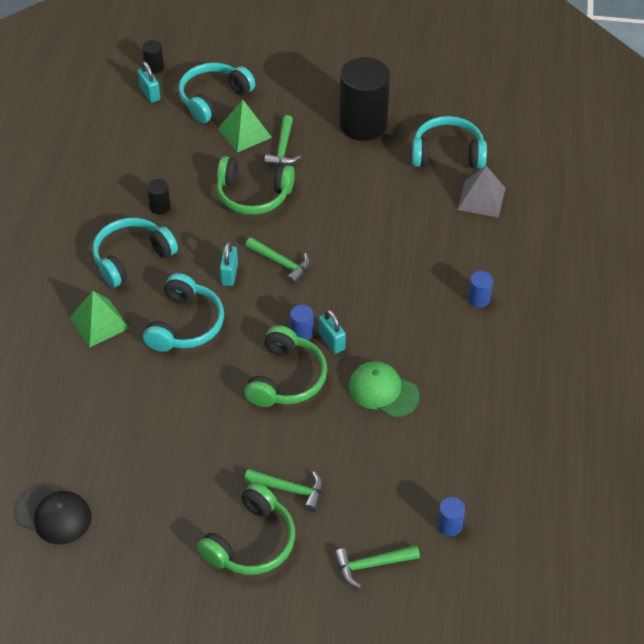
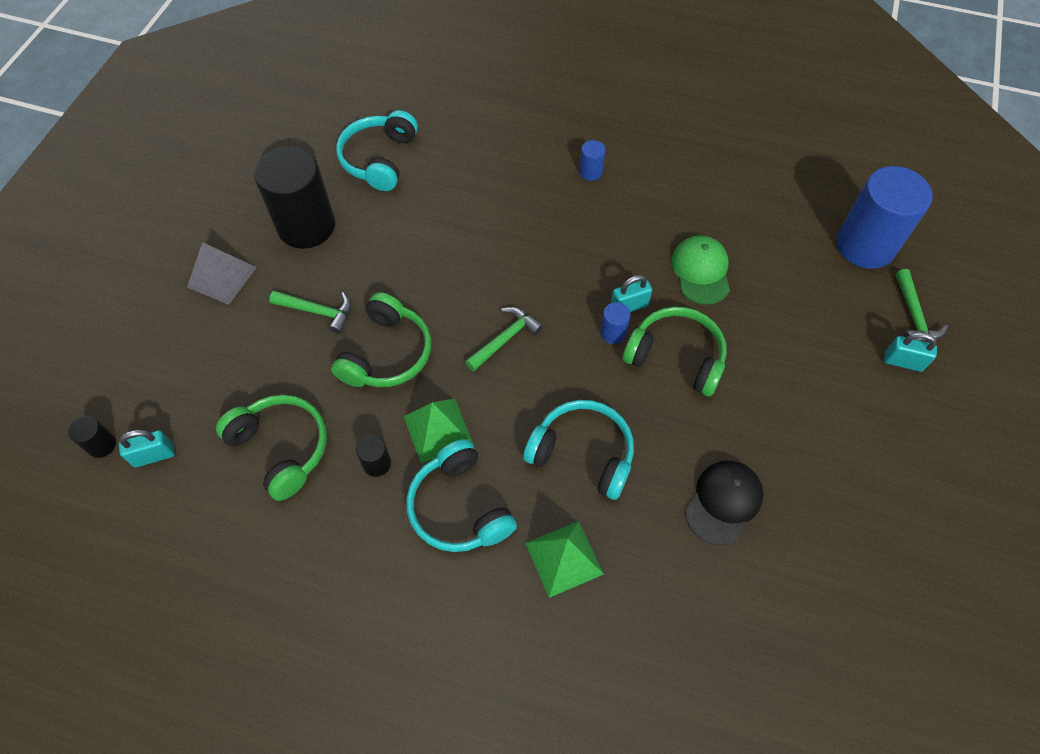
camera: 80 degrees left, 10 degrees up
(54, 515) = (864, 636): black cap -> black cap (723, 502)
(213, 98) = (197, 377): turquoise headphones -> none
(229, 274) = (511, 395): turquoise padlock -> turquoise padlock (903, 362)
(244, 133) = (275, 349): green pyramid -> green pyramid (438, 430)
(251, 542) = (892, 419): green headphones -> green headphones (282, 448)
(290, 489) = (825, 374): green hammer -> none
(383, 391) = (701, 271): green cap -> green cap turned 135 degrees clockwise
(449, 525) = (865, 245): blue cylinder -> blue cylinder, size x2.40
(481, 198) = (454, 144): grey pyramid -> grey pyramid (222, 277)

